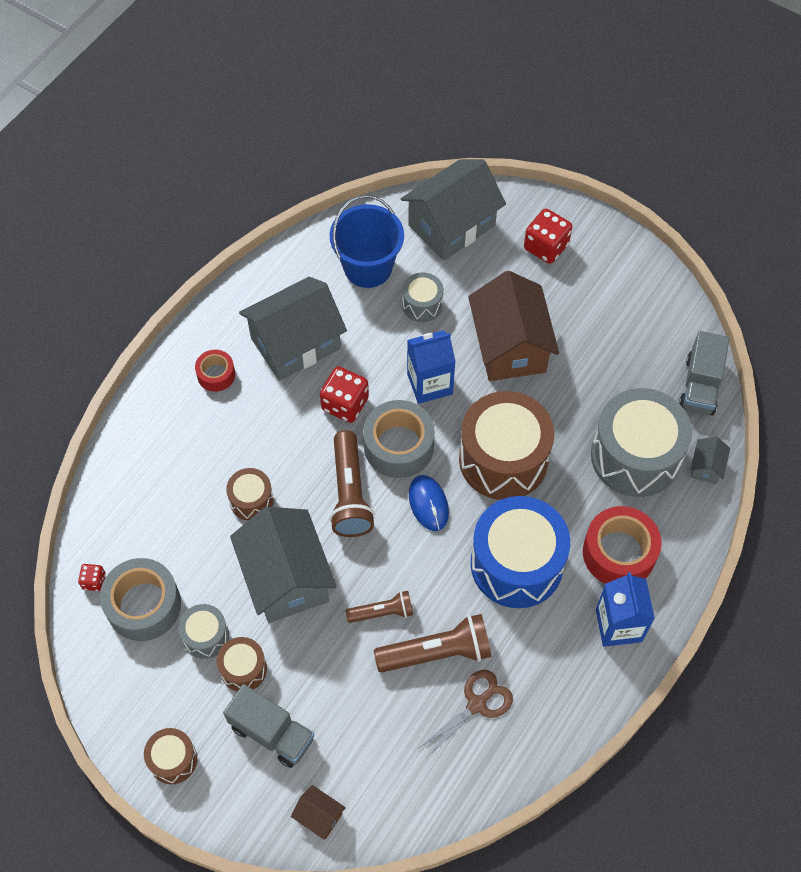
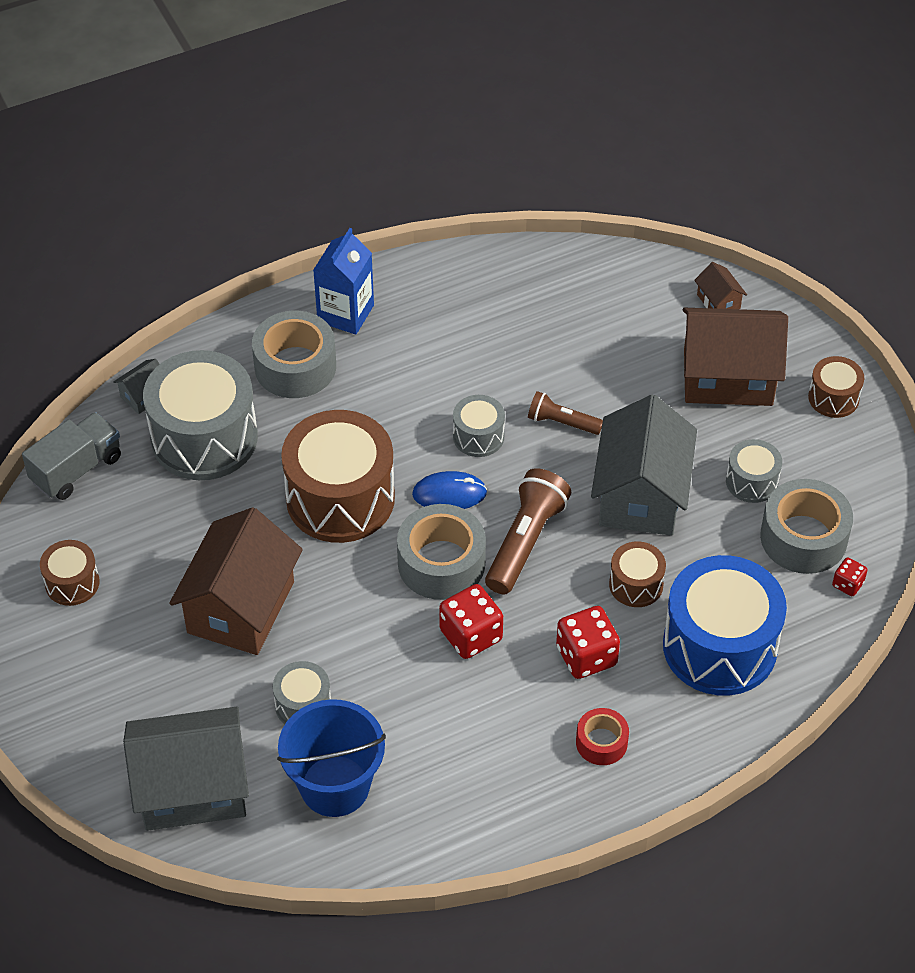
camera: 150 degrees left, 10 degrees down
(243, 669) = (728, 438): brown drum -> brown drum (72, 583)
(272, 733) = (728, 377): grey truck -> brown house
(295, 343) = (484, 733): grey house -> none
(428, 504) = (449, 494): blue mouse -> blue mouse turned 75 degrees clockwise
(429, 384) = (361, 611): blue carton -> none
(437, 652) = (531, 368): brown flashlight -> none
(438, 565) = (478, 436): none -> grey drum
(477, 704) = (522, 315): brown scissors -> none
(516, 564) = (401, 402): blue drum -> blue drum (719, 646)
(546, 247) = (103, 702): red dice -> red dice (586, 656)
(619, 553) = (295, 366): red tape -> grey tape

